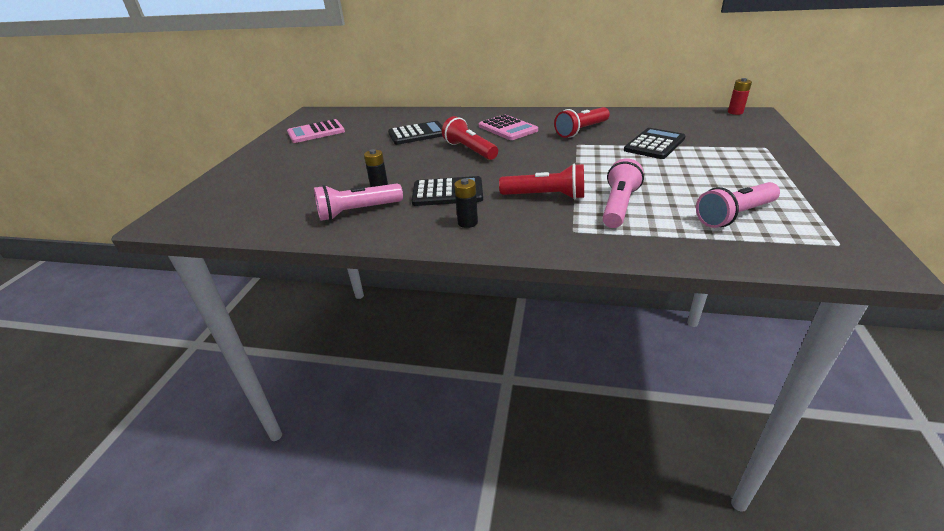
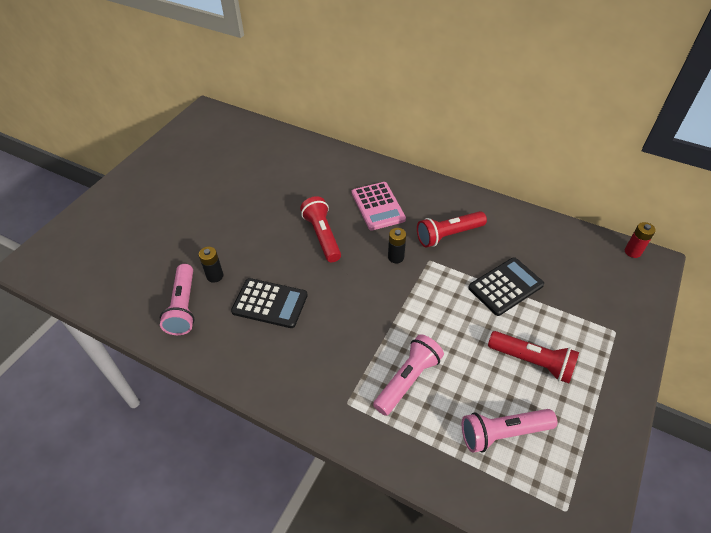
camera: 15 degrees right, 15 degrees up
(316, 132) = (196, 153): pink calculator -> none
(358, 211) = (183, 307): pink flashlight -> pink flashlight turned 90 degrees counterclockwise
(417, 134) = (287, 188): black calculator -> none
(467, 222) = (265, 357): black battery -> black battery (396, 257)
(545, 196) = (352, 340): red flashlight -> red flashlight (532, 362)

